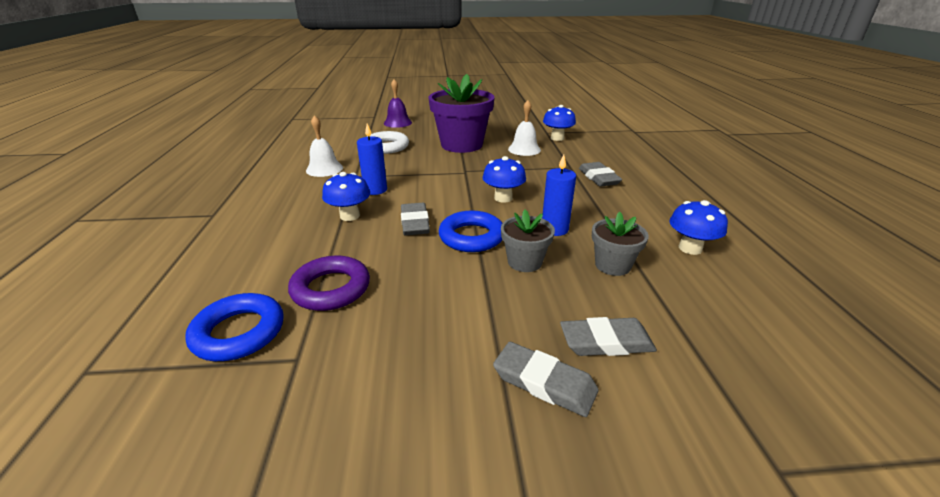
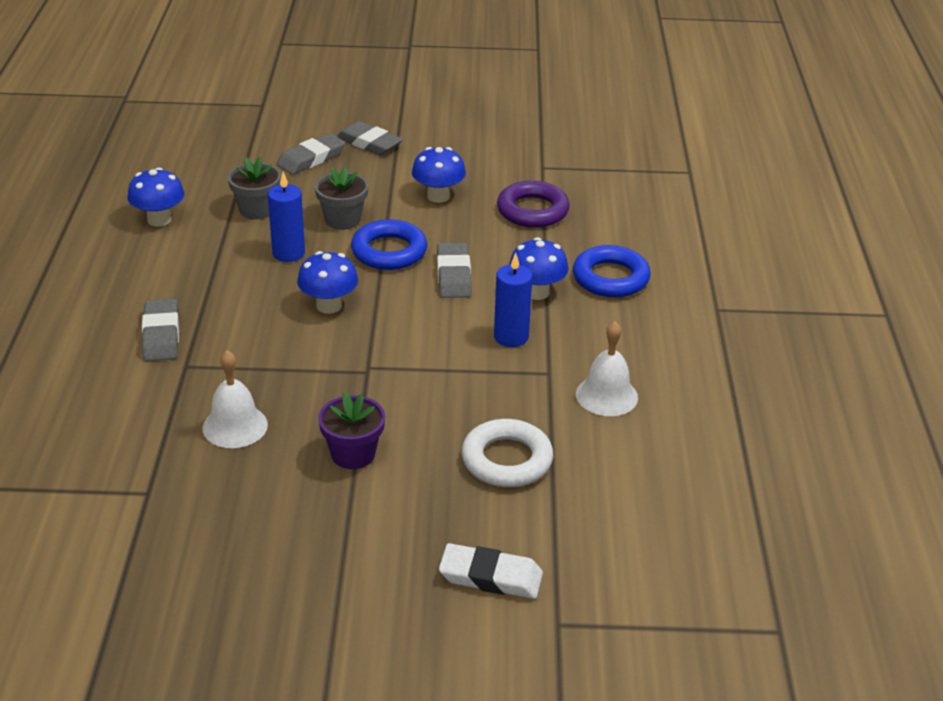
camera: 175 degrees left, 5 degrees up
(239, 332) = (595, 185): blue ring -> blue ring (610, 278)
(397, 123) = (490, 577): purple bell -> white eraser
(461, 145) = (353, 454): purple flower pot -> purple flower pot, size x0.51
(557, 138) = (142, 463): blue mushroom -> blue mushroom (438, 196)
(606, 342) = (311, 158): grey eraser -> grey eraser turned 45 degrees counterclockwise

